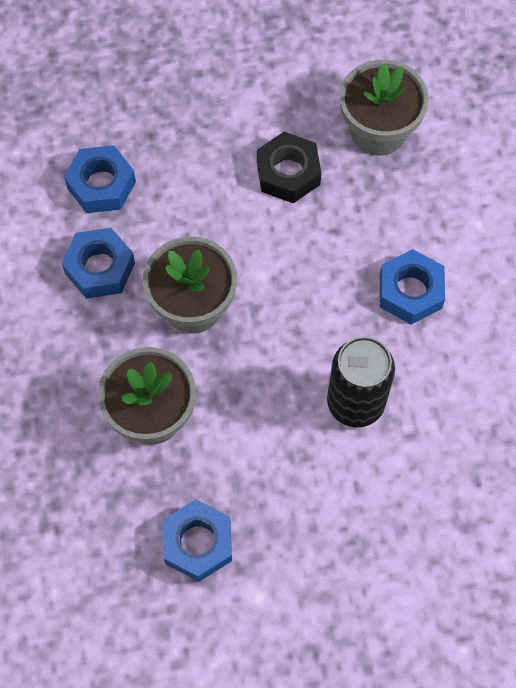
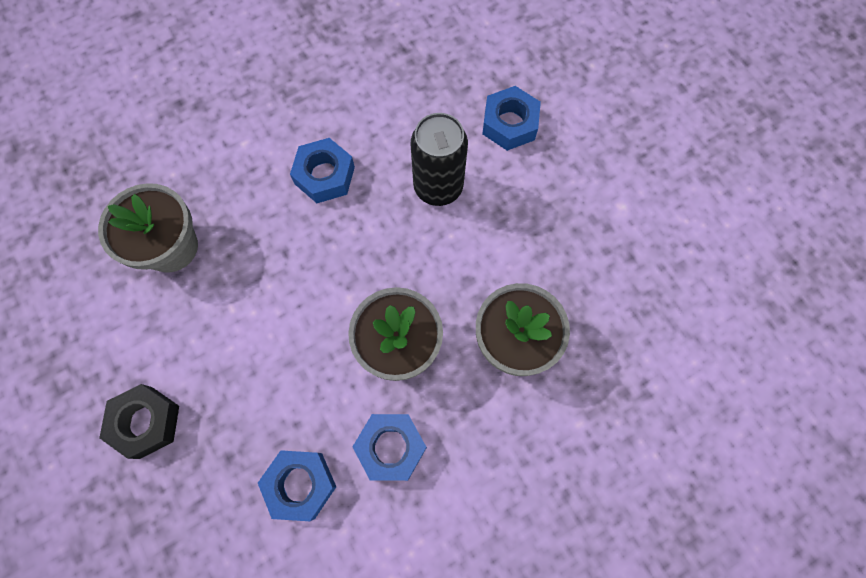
camera: 110 degrees left, 5 degrees up
(198, 543) = (603, 264): blue nut -> blue nut (509, 124)
(288, 173) = (237, 310): black nut -> black nut (146, 422)

